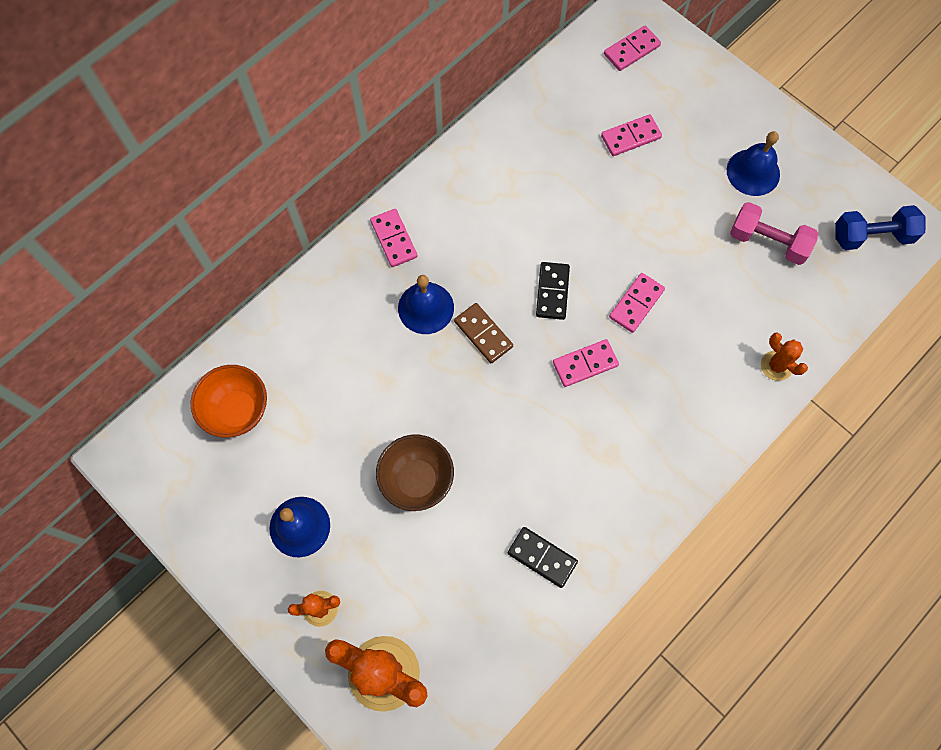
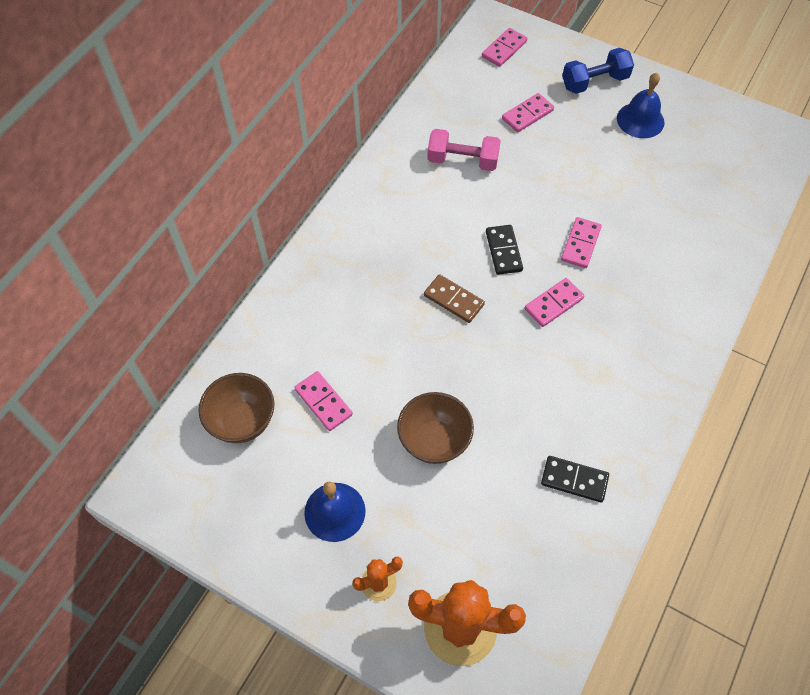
camera: 15 degrees left, 10 degrees down
(237, 411) = (242, 421): orange bowl -> brown bowl
(394, 239) = (346, 239): pink domino -> pink domino (323, 402)
(426, 308) = (394, 290): blue bell -> none
(767, 242) = (673, 170): pink dumbbell -> pink dumbbell (462, 161)
(776, 366) = (719, 266): orange cactus -> none
(871, 236) = (757, 148): blue dumbbell -> blue dumbbell (594, 82)

